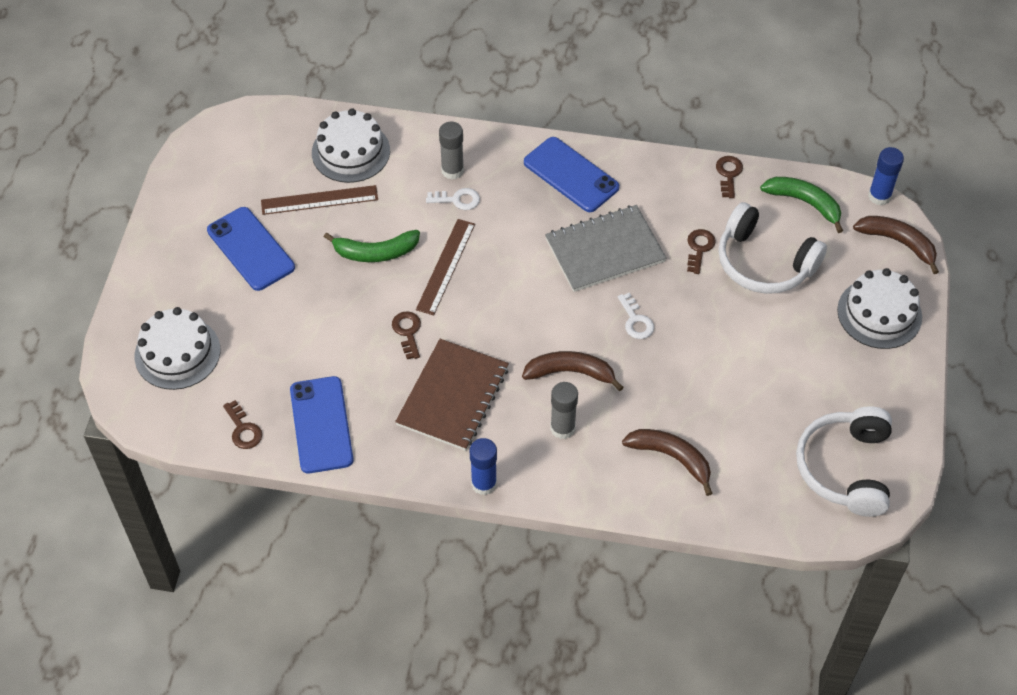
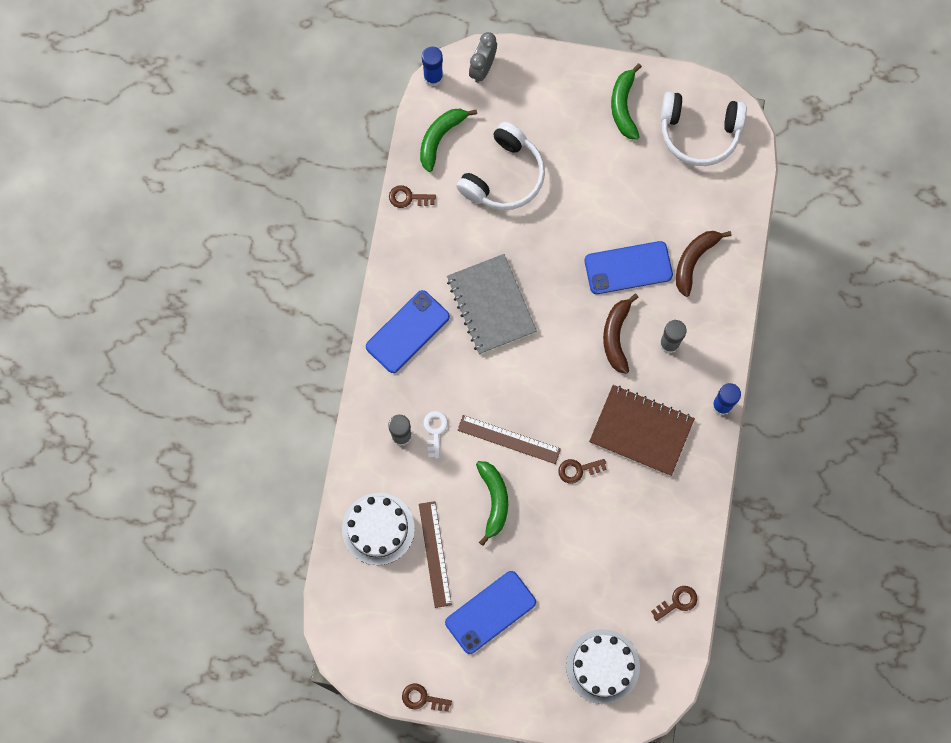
camera: 90 degrees left, 20 degrees up
(321, 425) = (671, 537): blue phone -> blue phone (628, 268)
(636, 321) = (564, 282): white key -> none
(699, 248) = (489, 227): brown key -> brown key (422, 698)
(870, 385) = (623, 106): none -> green banana
(879, 313) = (554, 91): white cake -> none
(898, 242) = (482, 68): brown banana -> grey clock

